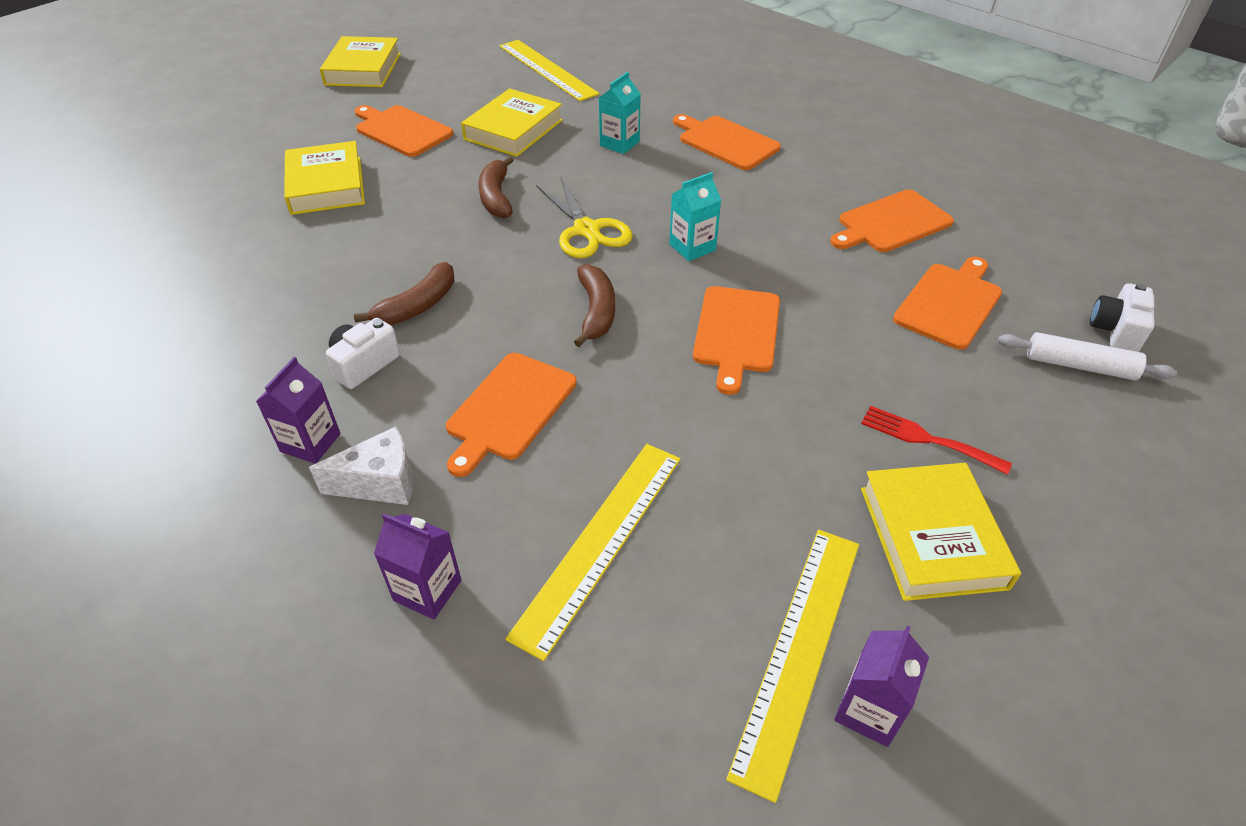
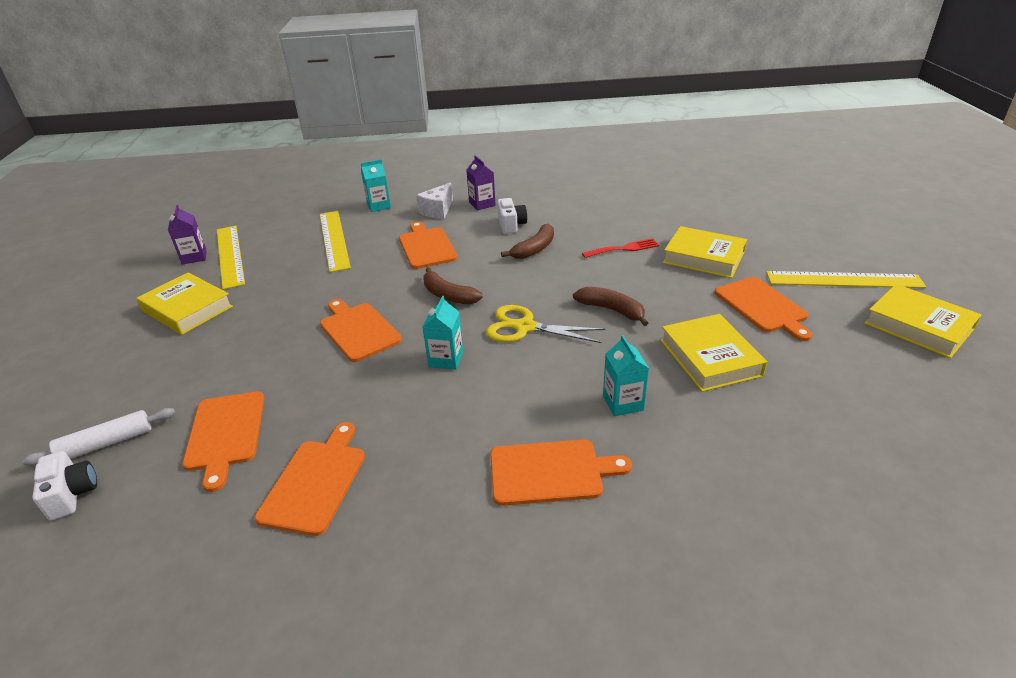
camera: 135 degrees right, 10 degrees down
(401, 130) = (762, 307): orange cutting board -> orange cutting board turned 75 degrees clockwise
(418, 306) = (534, 249): brown banana -> brown banana turned 135 degrees counterclockwise
(427, 590) = (379, 206): purple carton -> turquoise carton
(547, 69) = (836, 437): yellow ruler -> yellow ruler (844, 280)
(926, 439) = (207, 343): red fork -> red fork (624, 249)

